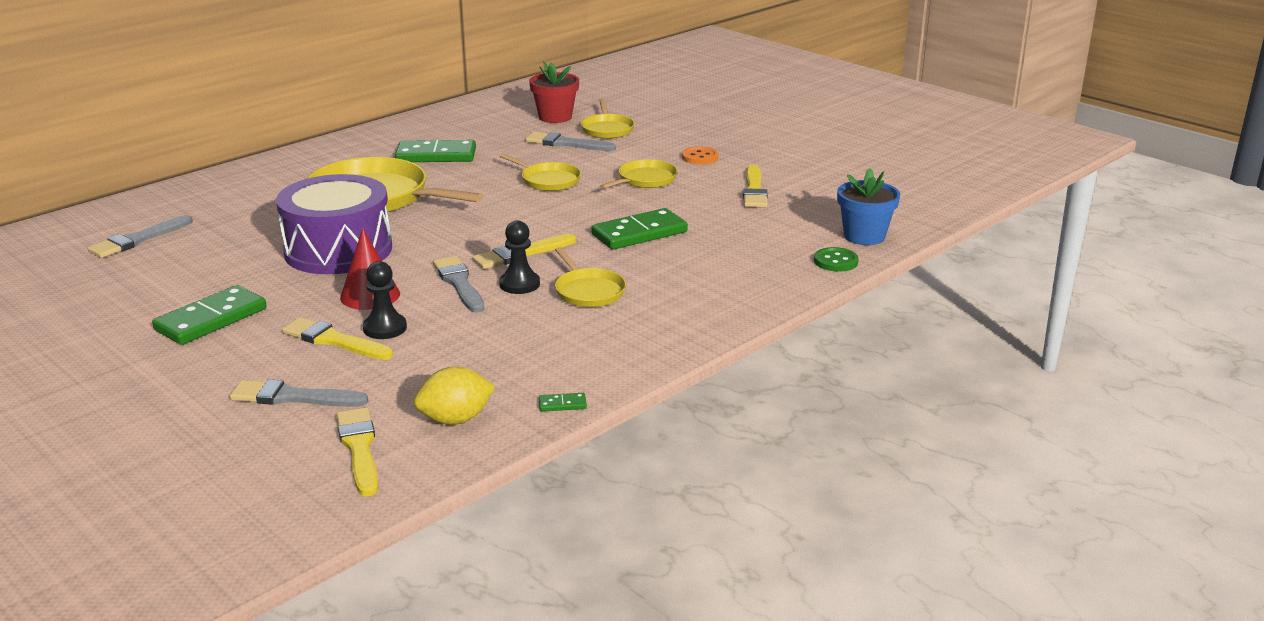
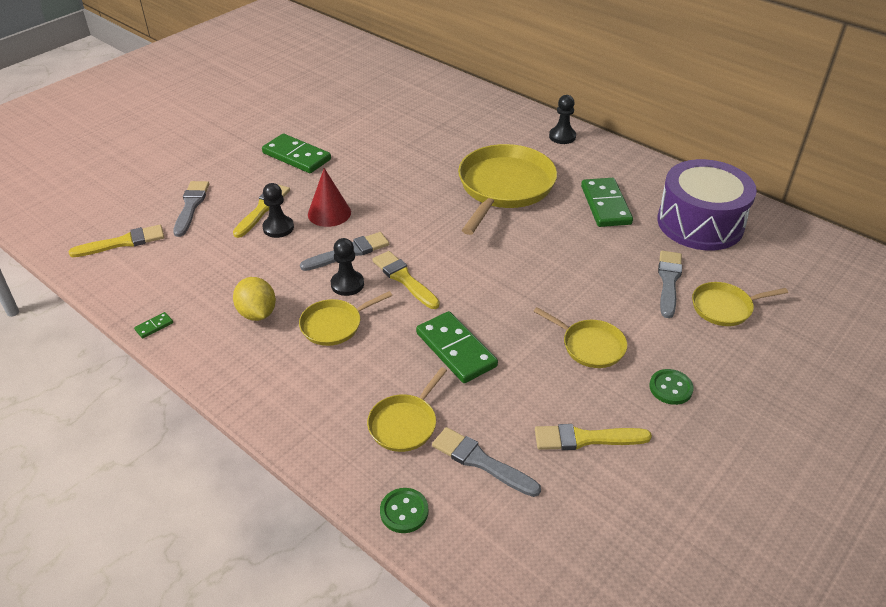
camera: 85 degrees right, 15 degrees up
(138, 240) = (412, 106): grey brush -> grey brush (481, 462)
(290, 163) = (562, 136): none -> black pawn
(338, 250) = (403, 187): purple drum -> purple drum (700, 223)
(455, 419) = (146, 277): yellow lemon -> yellow lemon (257, 313)
(548, 180) = (568, 278): yellow pan -> yellow pan (404, 424)
(555, 117) = (742, 266): red flower pot -> none
(562, 404) = (154, 326): green domino -> green domino turned 60 degrees clockwise
(700, 157) = (670, 388): orange button -> green button
(864, 236) = (474, 544): blue flower pot -> none

